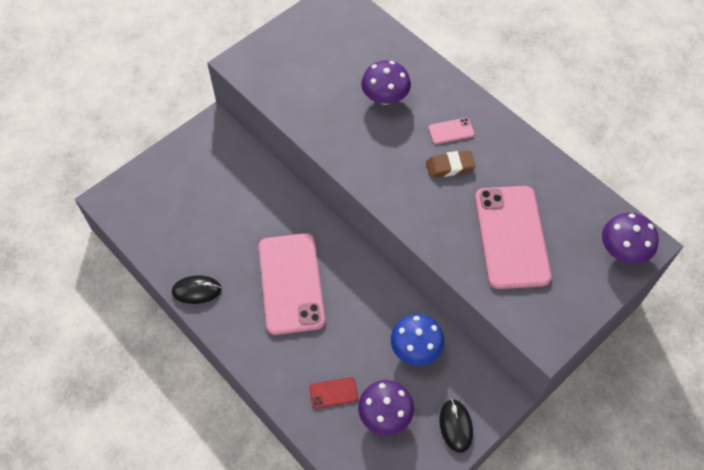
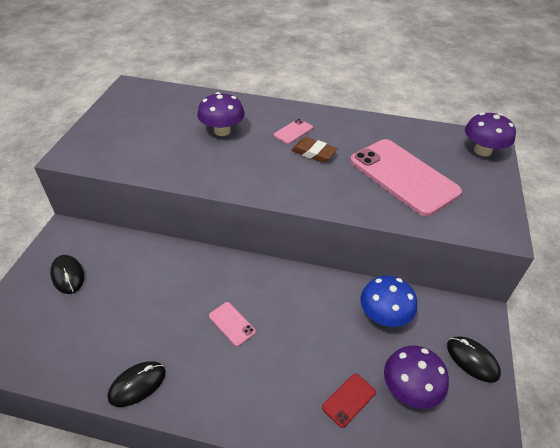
camera: 35 degrees left, 15 degrees down
(196, 170) = (68, 275): none -> black mouse
(291, 283) = (232, 324): pink phone -> pink phone, size x0.41
(450, 166) = (313, 153): brown eraser -> brown eraser turned 75 degrees clockwise

